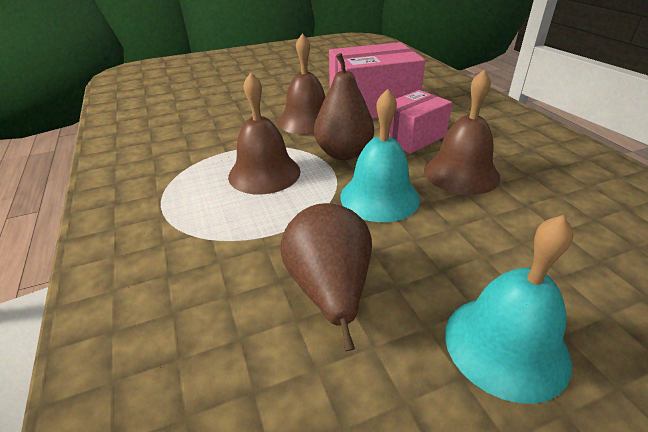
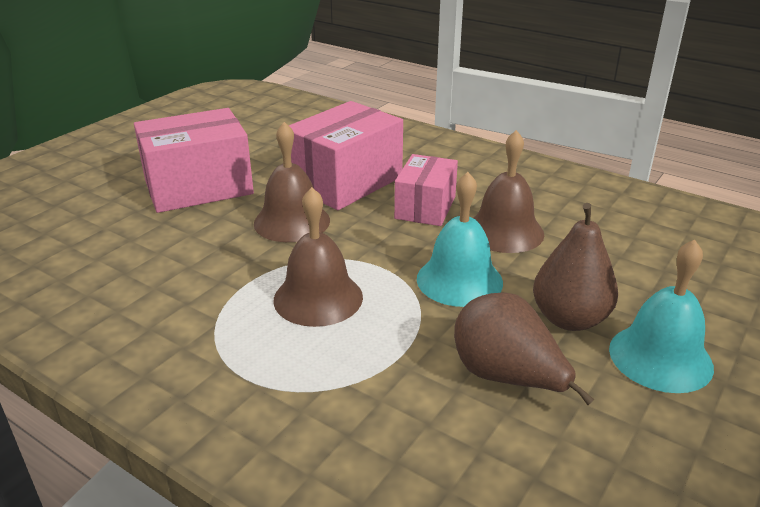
camera: 35 degrees left, 5 degrees down
(277, 87) = (198, 187): none -> pink box
(343, 153) = (376, 247): brown pear -> brown pear (569, 319)

